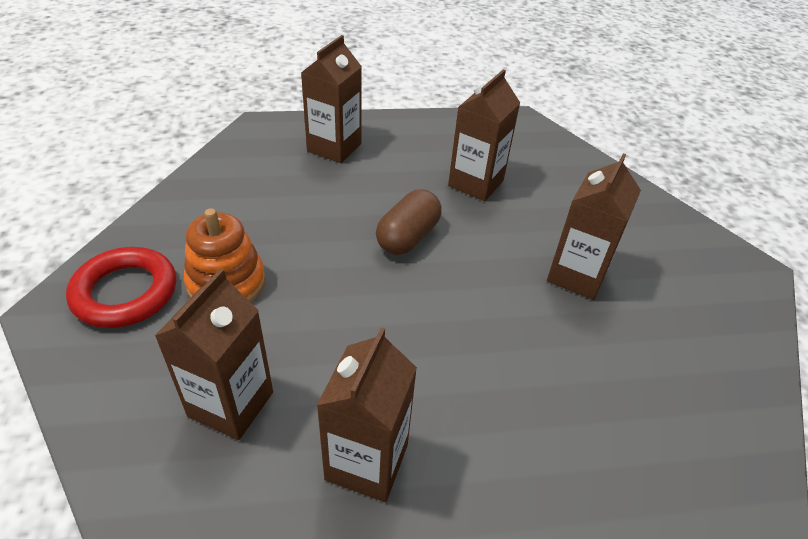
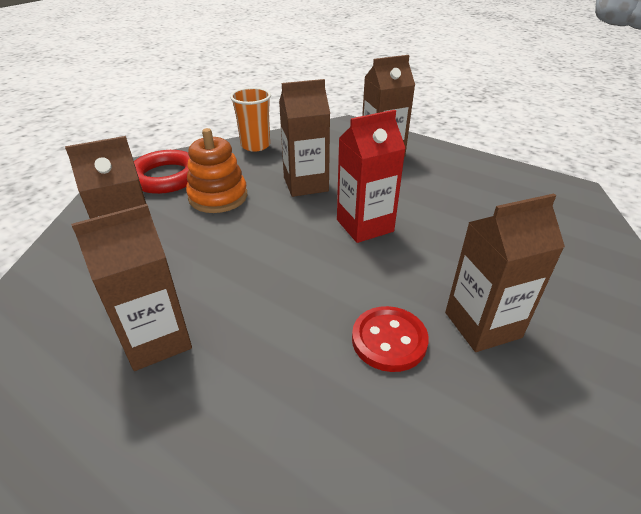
camera: 45 degrees right, 5 degrees down
(186, 198) = (255, 145): none -> orange cup
(408, 237) = (365, 225): brown capsule -> red carton
(476, 183) = (469, 216): brown carton -> brown carton (305, 184)
(536, 329) = (389, 340): none -> red button

